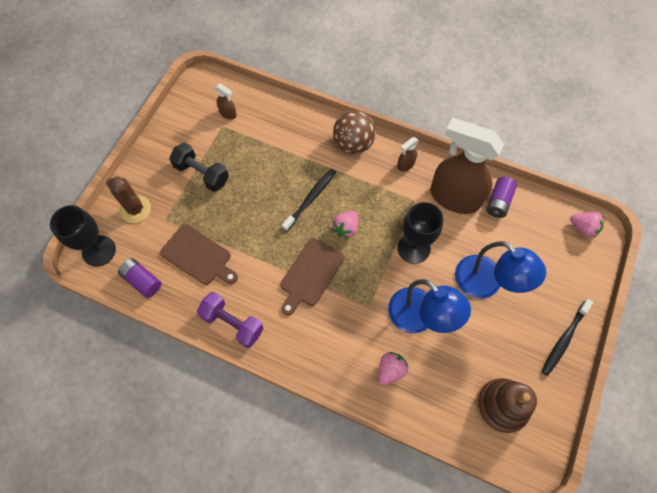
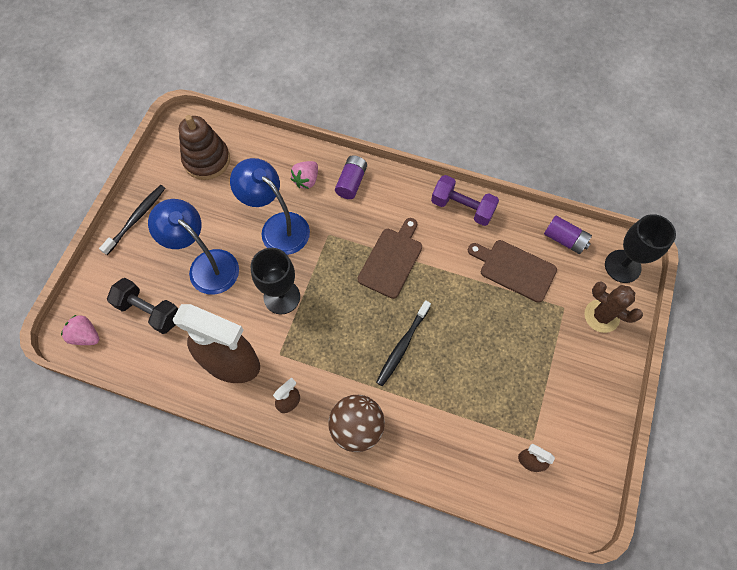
camera: 175 degrees right, 0 degrees up
(202, 174) = (539, 367): black dumbbell -> black dumbbell (149, 311)
(346, 228) = (358, 313): pink strawberry -> none
(498, 202) = (179, 361): purple battery -> purple battery (351, 182)

